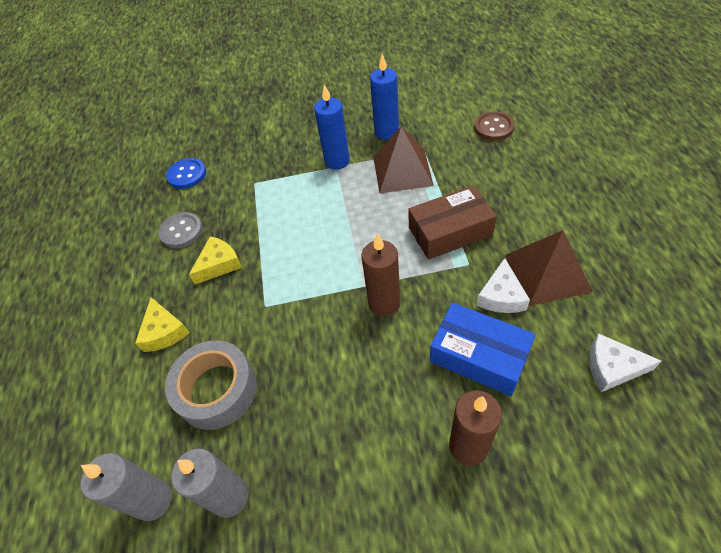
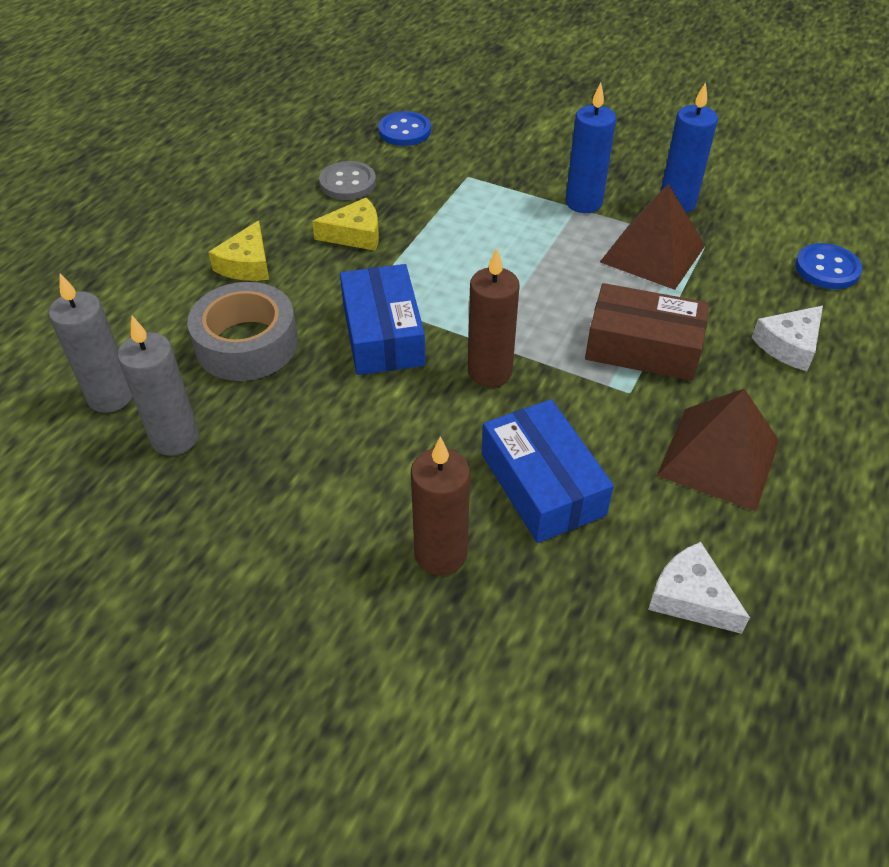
camera: 30 degrees right, 5 degrees down
(299, 322) = (383, 334): none -> blue box
(493, 127) = (827, 268): brown button -> blue button
(501, 296) = (633, 446): white cheese -> white cheese (789, 345)

